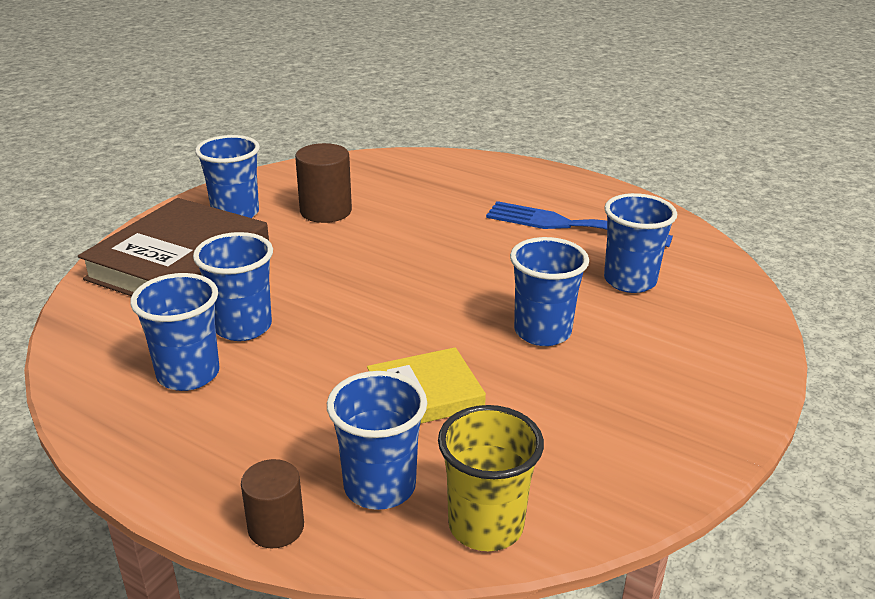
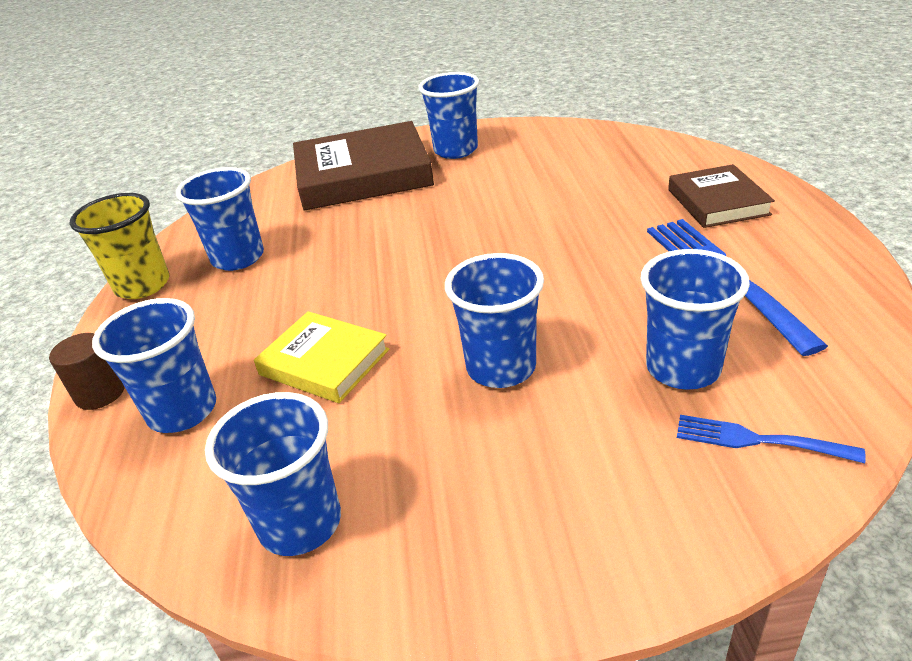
camera: 55 degrees right, 5 degrees up
(243, 327) = (317, 240): blue cup -> blue cup (300, 523)
(325, 211) = (520, 172): brown cylinder -> none
(485, 526) = (176, 496): yellow cup -> yellow cup (143, 285)
(496, 184) = (718, 202): none -> brown book
(711, 295) = (757, 440): none -> blue fork

